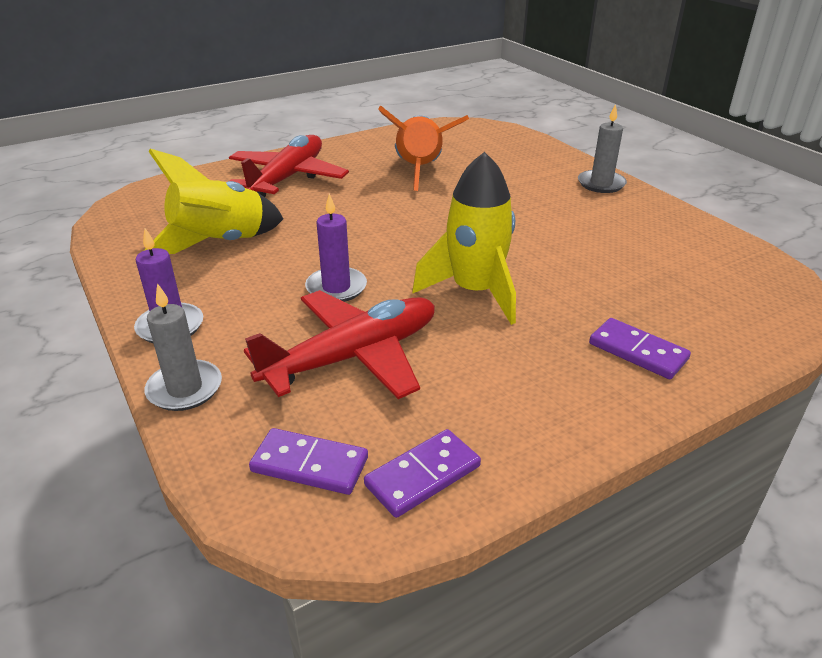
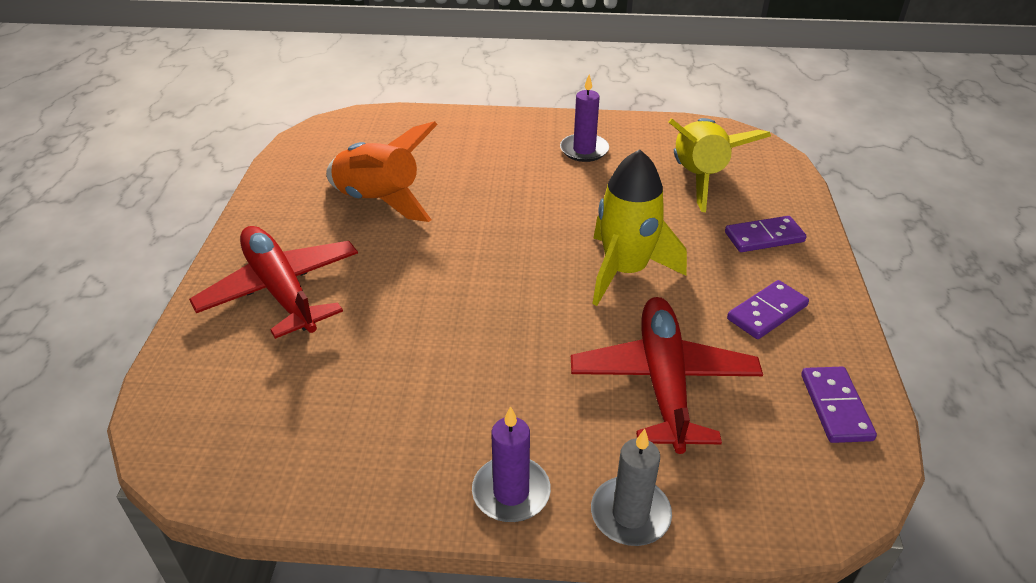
camera: 55 degrees left, 5 degrees up
(220, 243) = (373, 396): yellow rocket -> yellow rocket (699, 178)
(310, 464) = (789, 465): purple domino -> purple domino (767, 312)
(336, 288) = (545, 347): purple candle -> purple candle (584, 150)
(601, 184) = (525, 126): grey candle -> none

